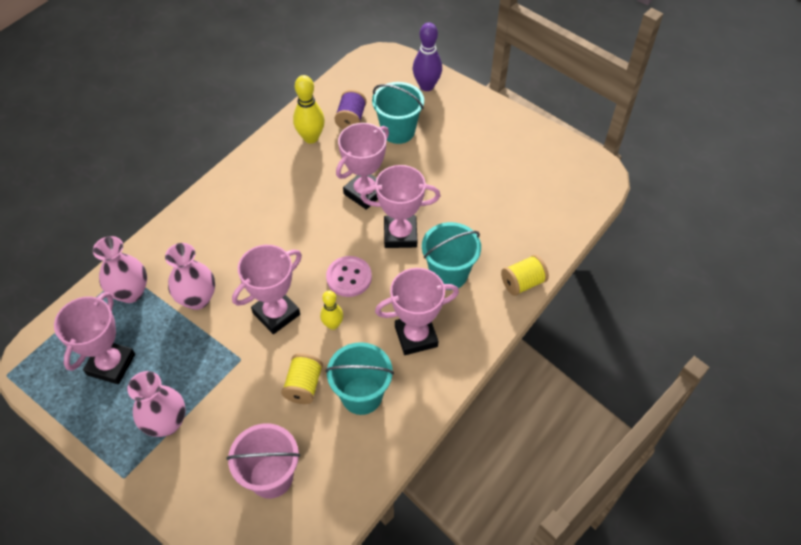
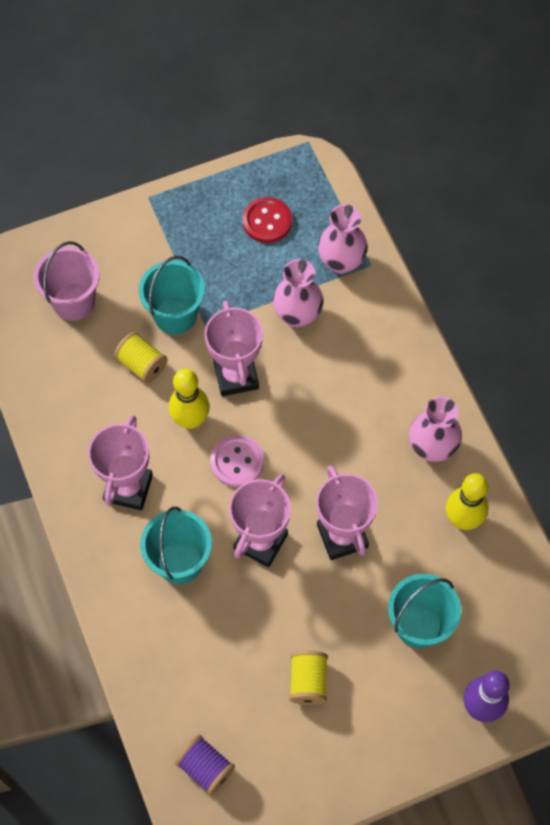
camera: 120 degrees right, 10 degrees up
(111, 364) = (267, 221): pink trophy -> red button
(166, 423) = (178, 243): pink vase -> pink vase (432, 447)
(333, 325) = (191, 420): yellow bowling pin -> yellow bowling pin, size x1.59
(351, 119) = (470, 580): purple spool -> purple spool (205, 768)
(361, 395) = (99, 408): turquoise bucket -> turquoise bucket (175, 315)
(523, 283) = (121, 631): yellow spool -> yellow spool (308, 681)

